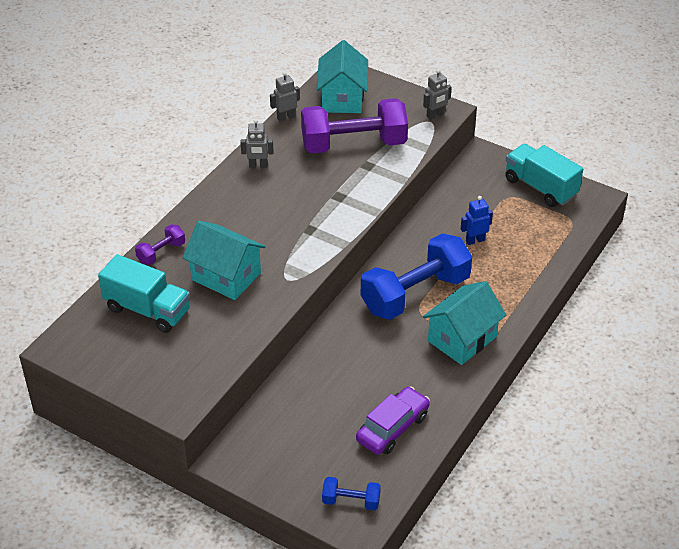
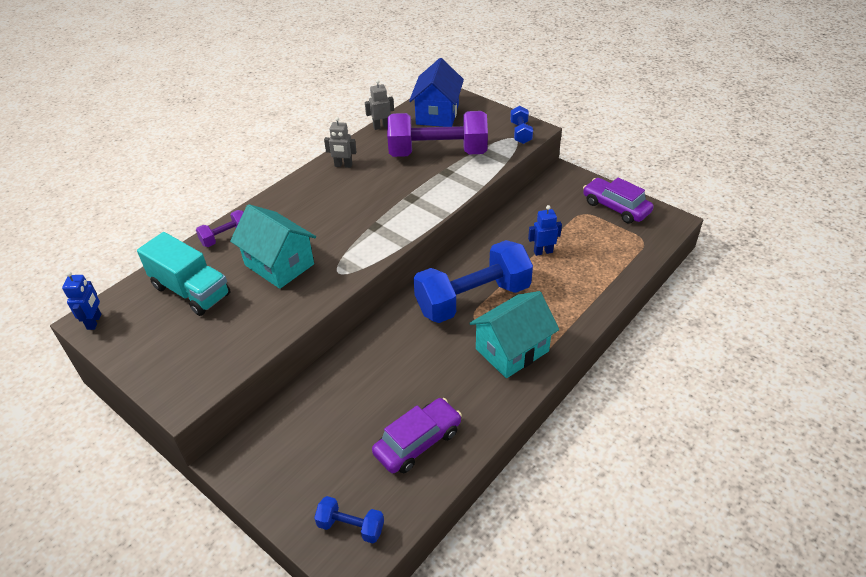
camera: 10 degrees right, 0 degrees up
(63, 348) = (94, 322): none -> blue robot
(342, 98) = (437, 114): turquoise house -> blue house
(435, 115) = (520, 133): grey robot -> blue dumbbell
(540, 187) = (616, 207): turquoise truck -> purple car

